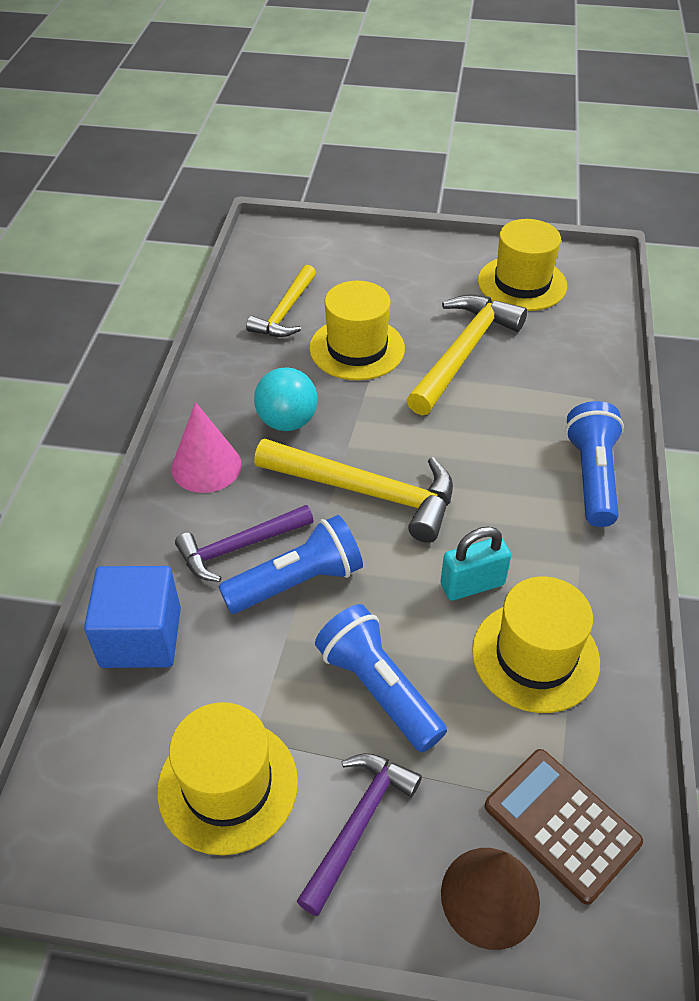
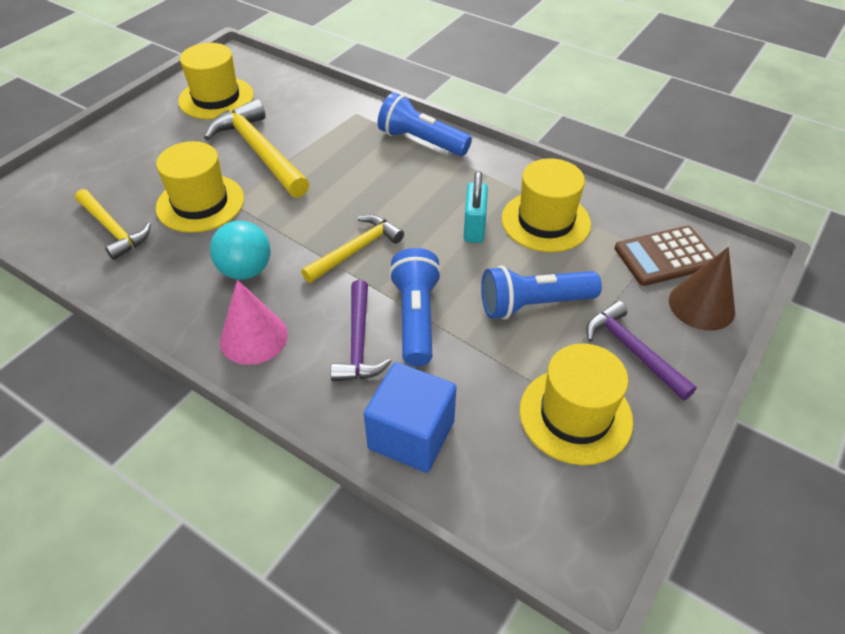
camera: 65 degrees left, 0 degrees up
(367, 492) = (356, 250): yellow hammer -> yellow hammer, size x0.64

